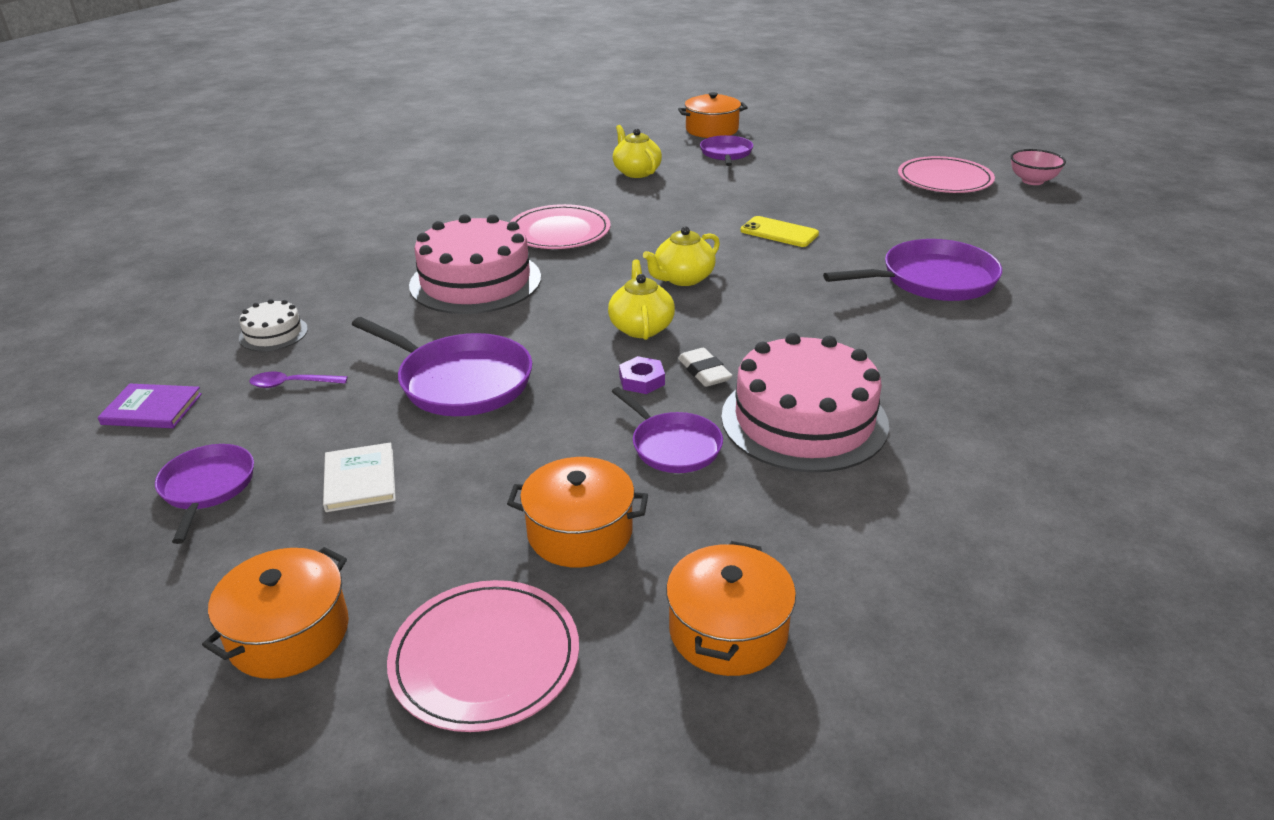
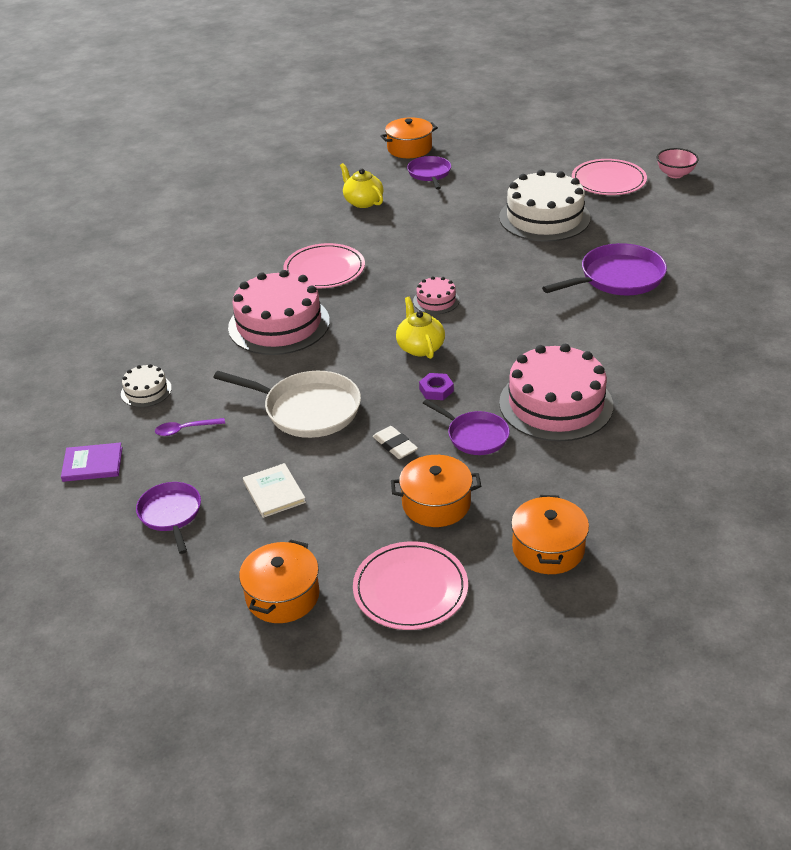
camera: 10 degrees left, 5 degrees up
(461, 381) = (308, 409): purple pan -> white pan
(683, 278) = (436, 301): yellow teapot -> pink cake
(704, 372) = (477, 377): white eraser -> white eraser (395, 445)
(779, 232) = (495, 248): yellow phone -> none
(852, 208) = (544, 217): none -> white cake

